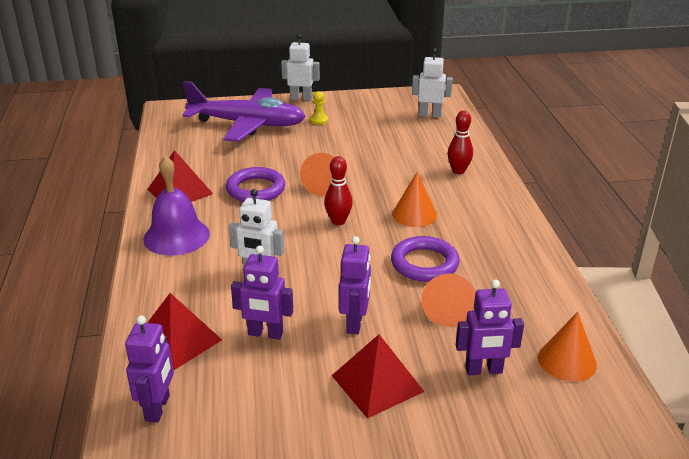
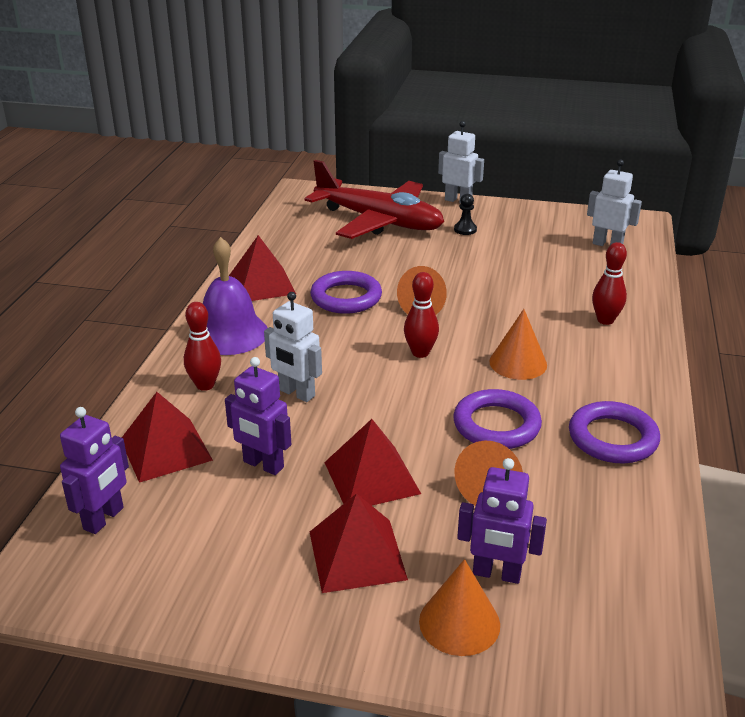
camera: 20 degrees right, 0 degrees up
(180, 282) = (205, 385): none -> red bowling pin
(248, 124) = (379, 221): purple plane -> red plane
(319, 120) = (465, 229): yellow pawn -> black pawn
(355, 323) = (371, 477): purple robot -> red pyramid
(509, 255) = (612, 438): none -> purple ring
(567, 361) = (614, 590): orange cone -> orange cone (459, 622)

